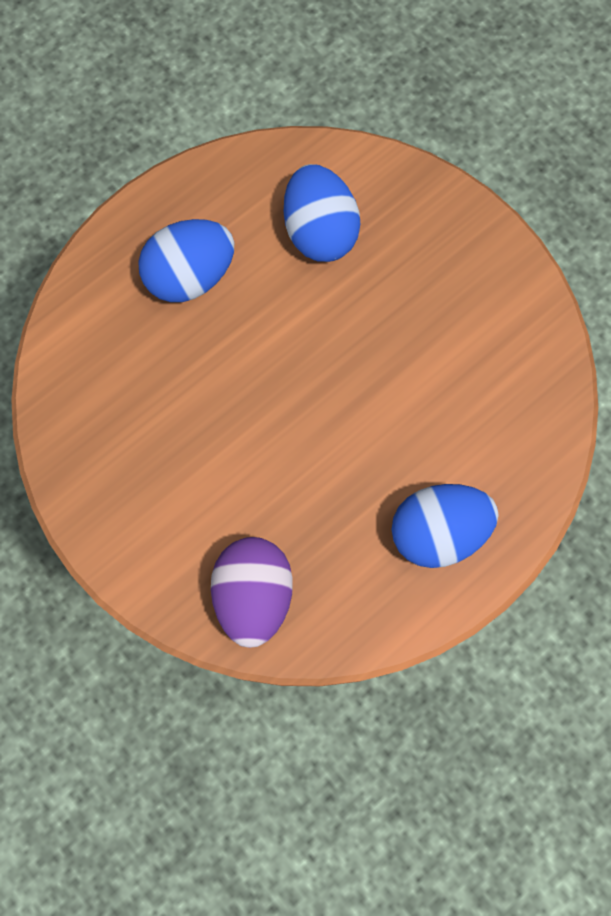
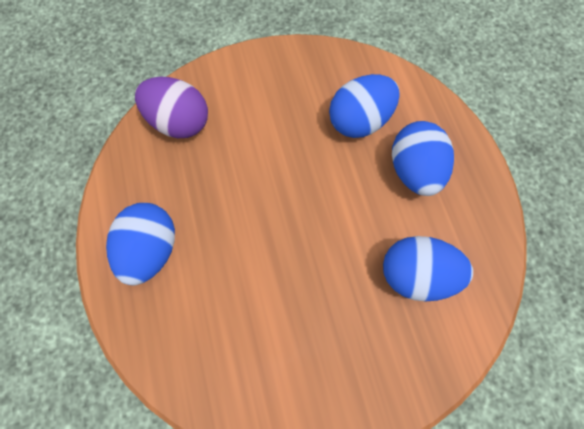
camera: 115 degrees right, 5 degrees down
(147, 364) = (359, 121): none -> blue egg

